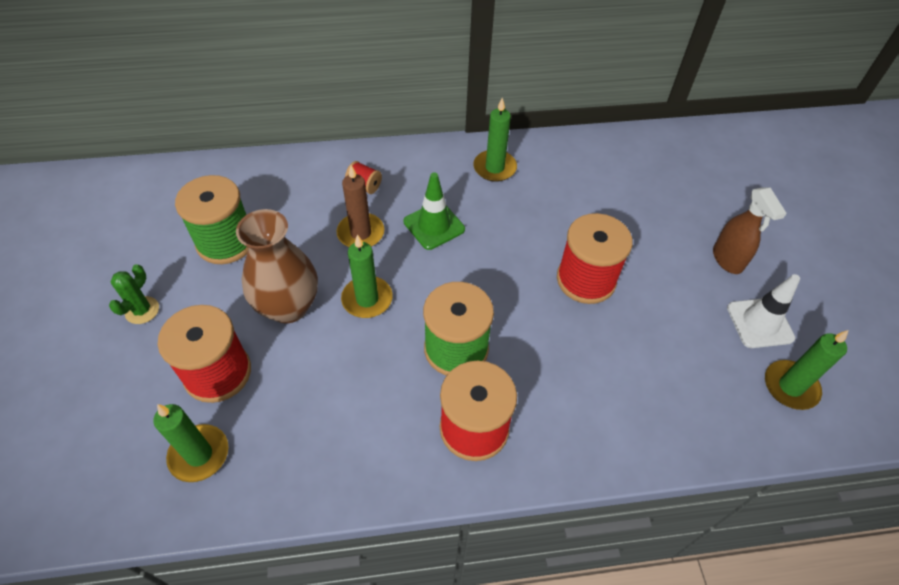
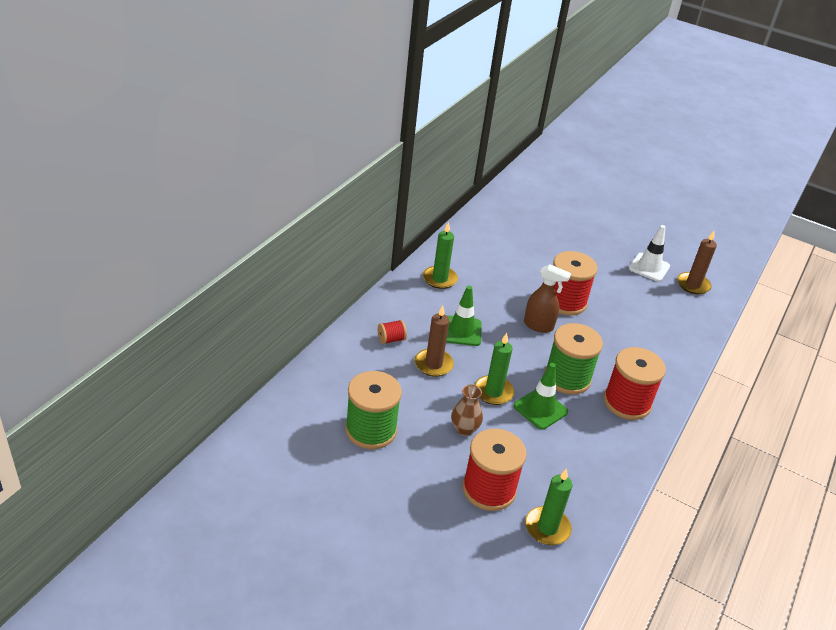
camera: 55 degrees left, 15 degrees down
(142, 310) = (393, 503): green cactus -> none
(288, 307) = (464, 429): brown vase -> brown vase, size x0.55
(380, 352) = (540, 409): none -> green traffic cone
(727, 260) = (600, 249): brown spray bottle -> brown spray bottle (538, 326)
(790, 386) = (693, 285): green candle -> brown candle

